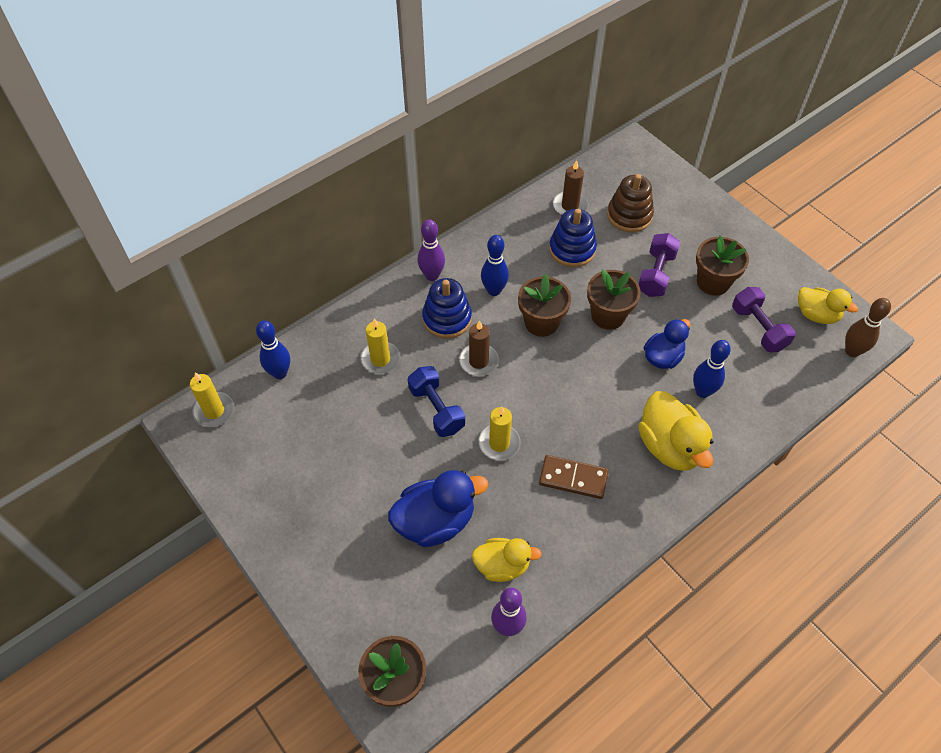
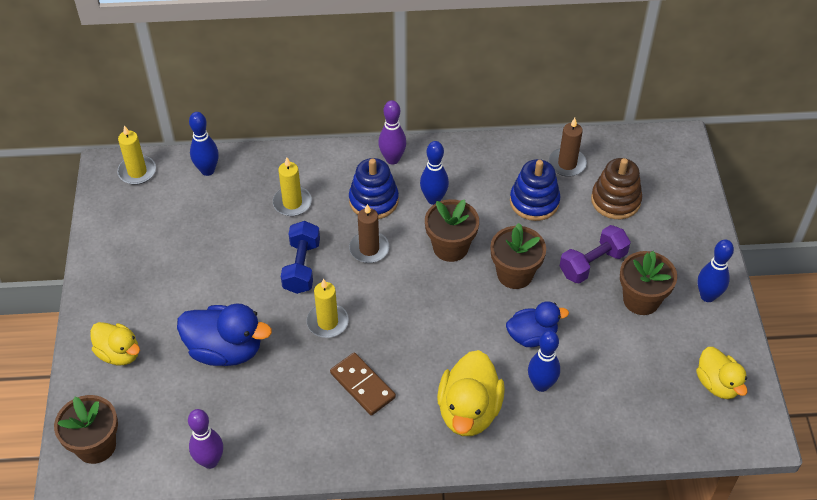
camera: 35 degrees right, 5 degrees down
(502, 565) = (246, 415): yellow duck -> yellow duck (119, 353)
(753, 253) = (707, 296): none -> blue bowling pin
(758, 328) = (647, 363): purple dumbbell -> none
(852, 351) = (721, 435): brown bowling pin -> none

